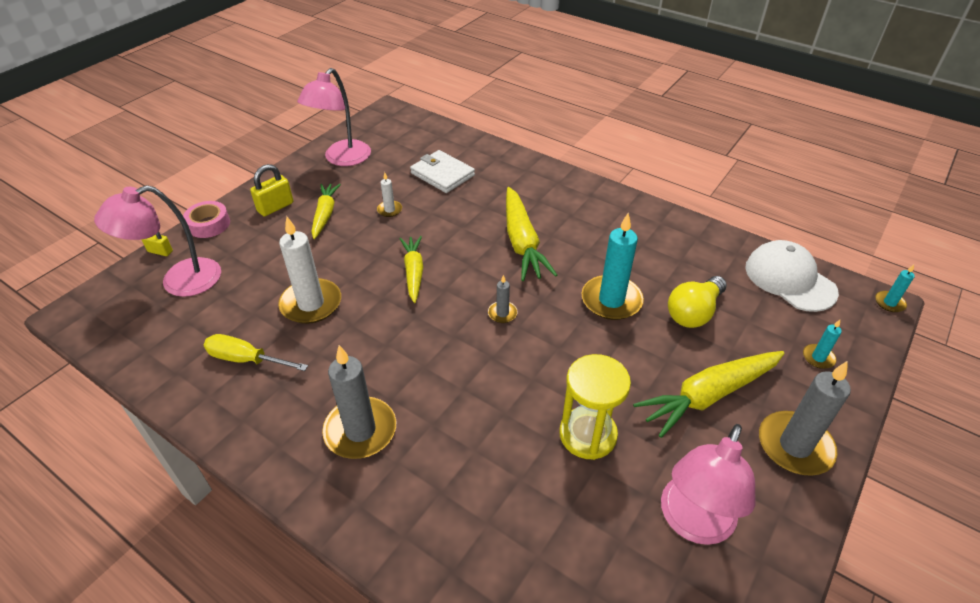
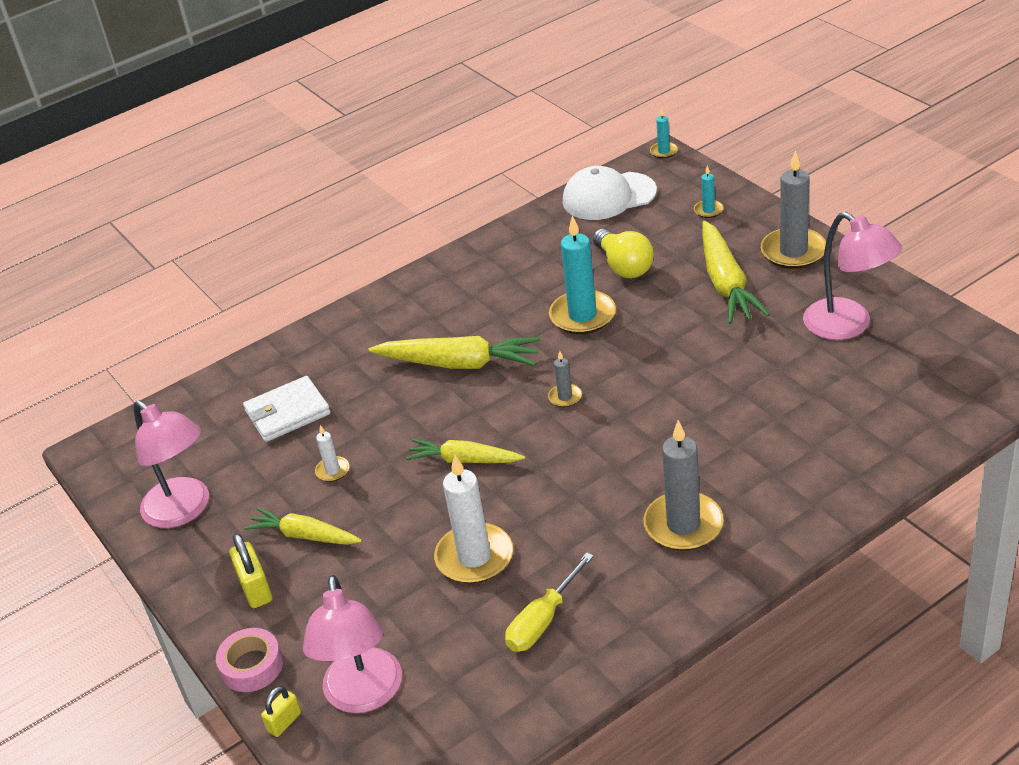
camera: 65 degrees left, 5 degrees down
(587, 435) = (742, 366): yellow hourglass -> none

